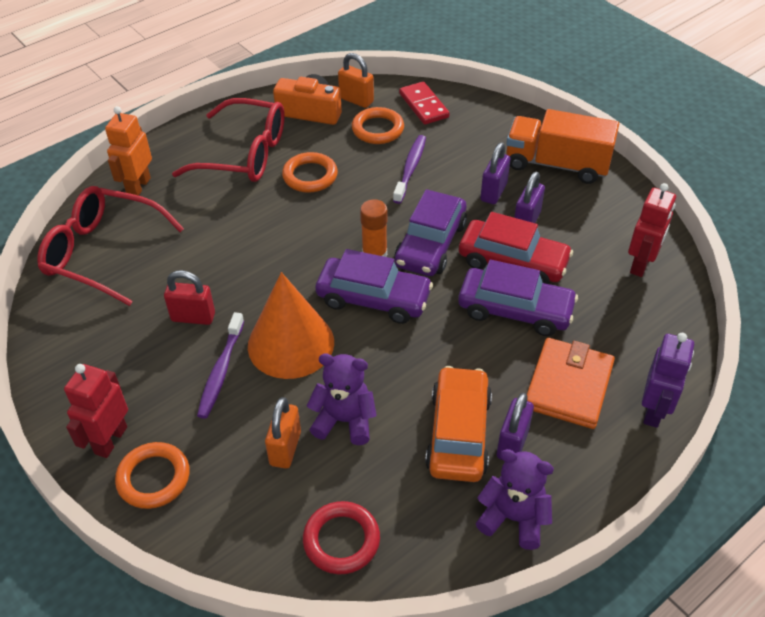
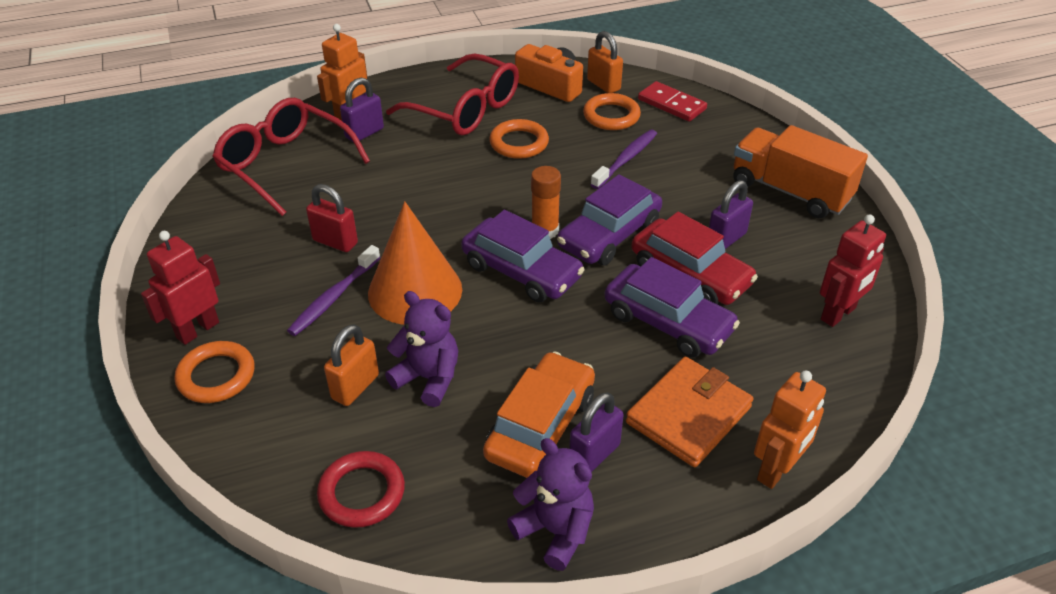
camera: 20 degrees right, 5 degrees down
(424, 105) = (672, 104): red domino -> red domino turned 45 degrees counterclockwise
(493, 192) = (704, 202): purple padlock -> purple padlock (364, 133)
(654, 411) = (776, 470): purple robot -> orange robot

